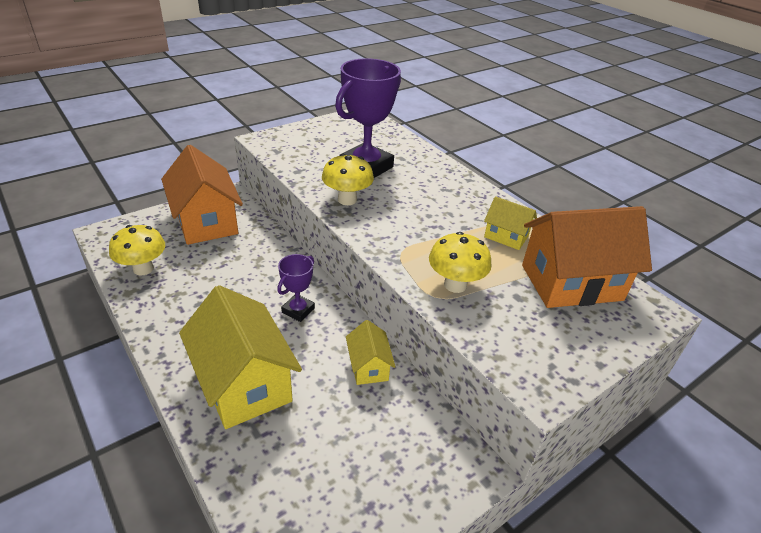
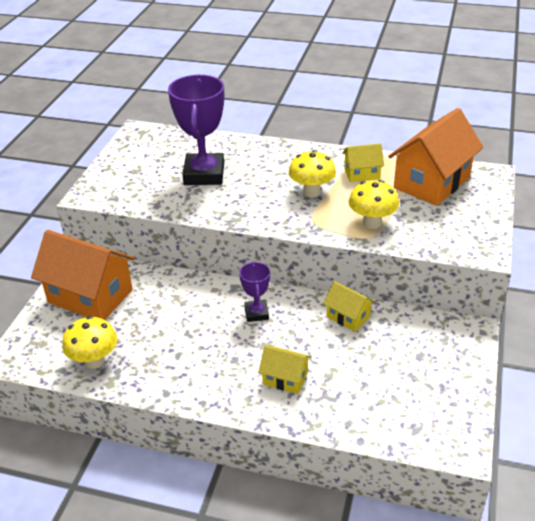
camera: 35 degrees left, 0 degrees up
(244, 383) = (285, 378): yellow house -> yellow house, size x0.50
(347, 200) = (226, 206): yellow mushroom -> yellow mushroom (311, 192)

